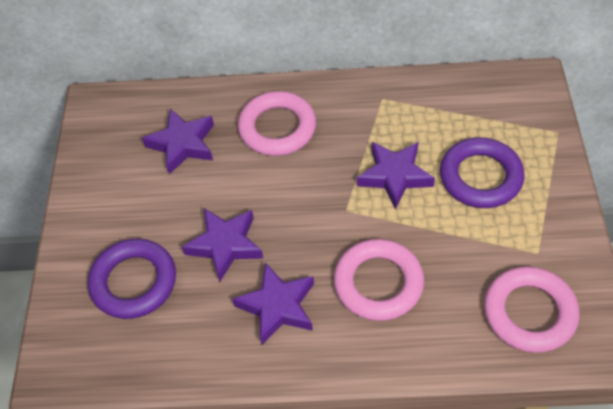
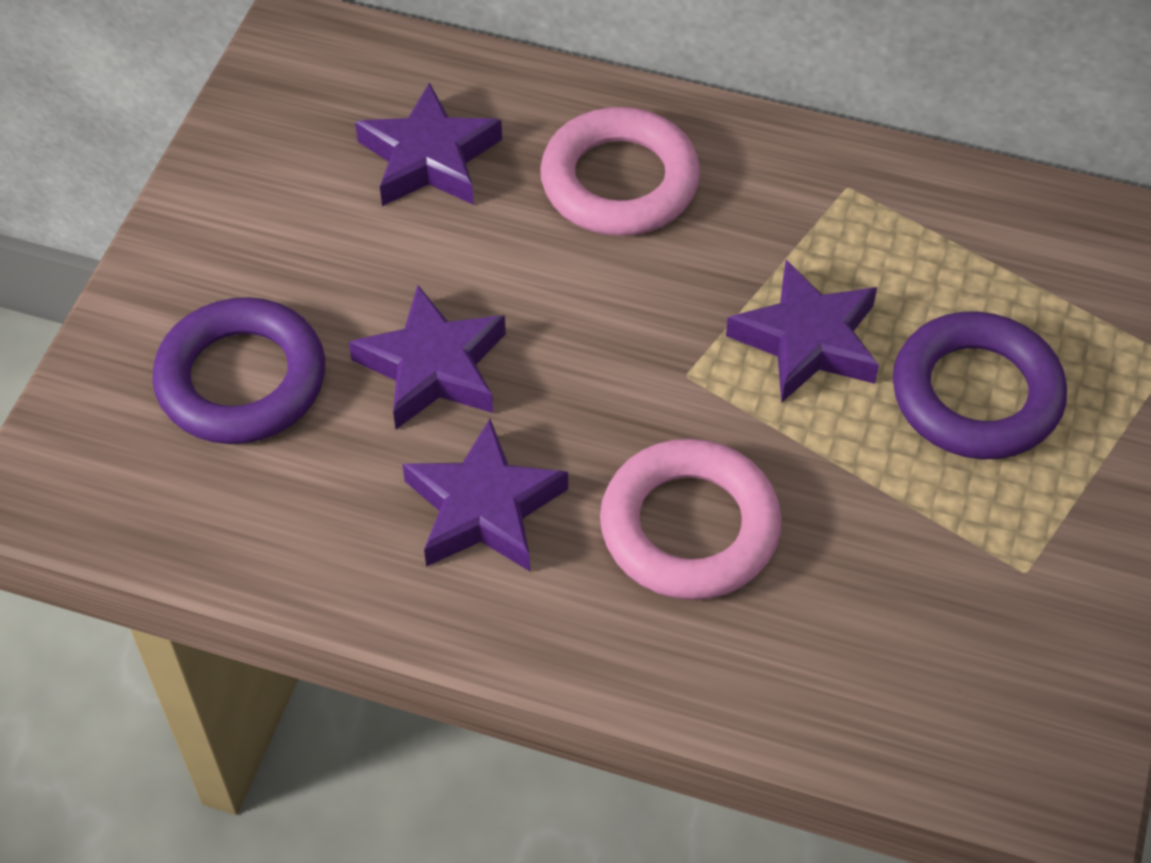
camera: 15 degrees right, 0 degrees up
(529, 313) = (957, 676): pink ring -> none

